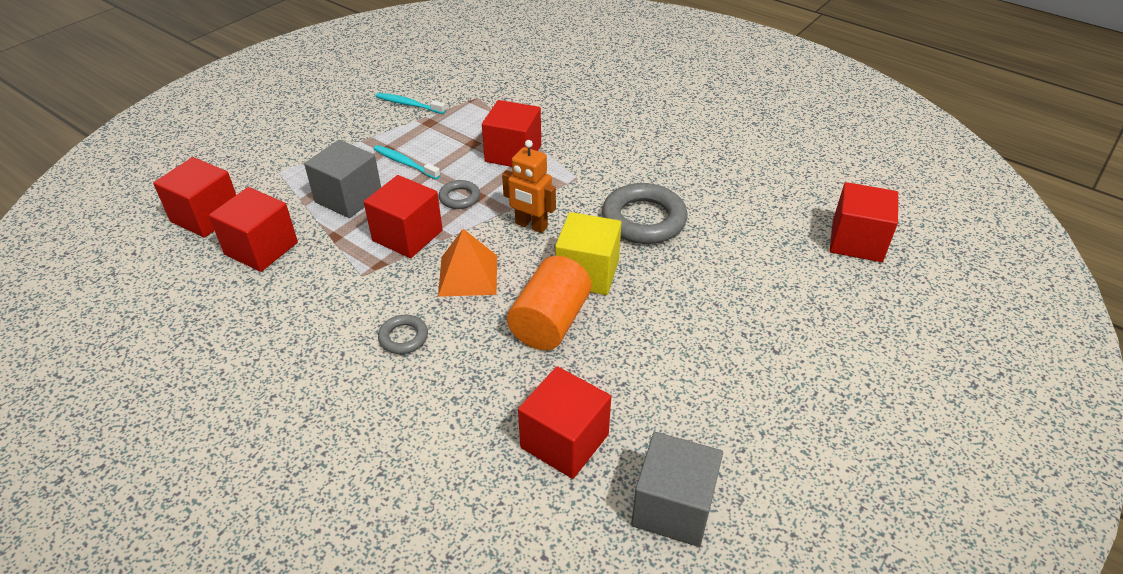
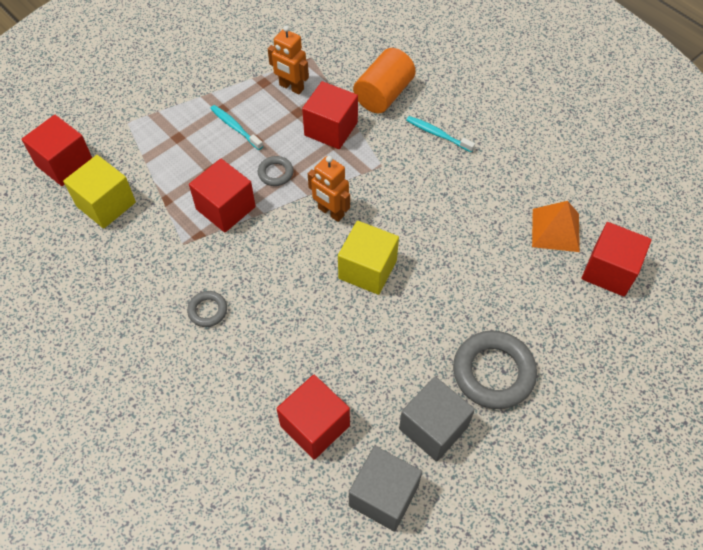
camera: 10 degrees right, 15 degrees up
(261, 248) = (106, 204): red cube -> yellow cube
(348, 198) = (182, 160): grey cube -> grey cube (433, 427)
(409, 104) = (248, 58): turquoise toothbrush -> turquoise toothbrush (438, 134)
(461, 123) = (291, 87): none -> orange robot
(468, 275) = (269, 257): orange pyramid -> orange pyramid (555, 230)
(550, 322) = (326, 314): orange cylinder -> orange cylinder (383, 94)
(643, 220) = (428, 220): grey ring -> grey ring (493, 372)

